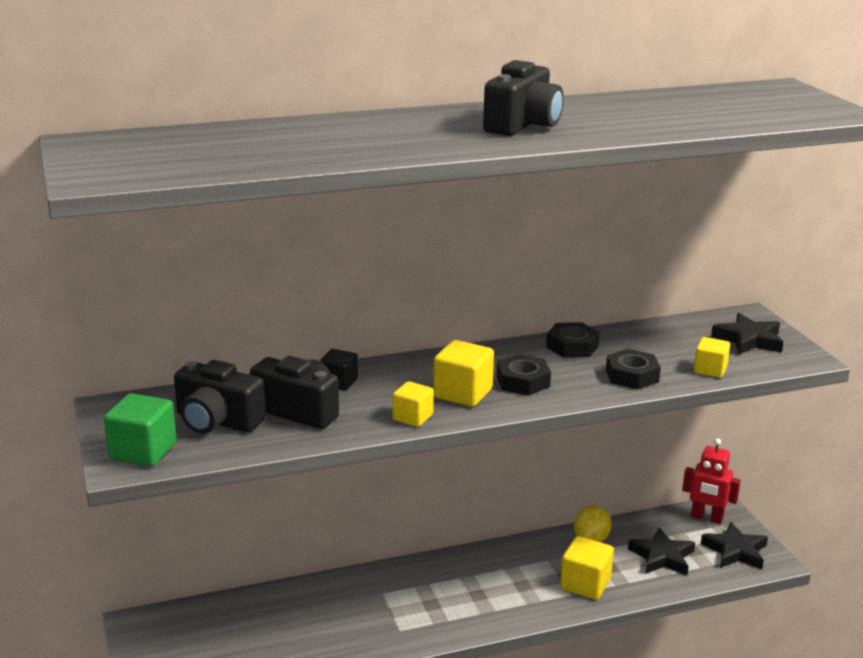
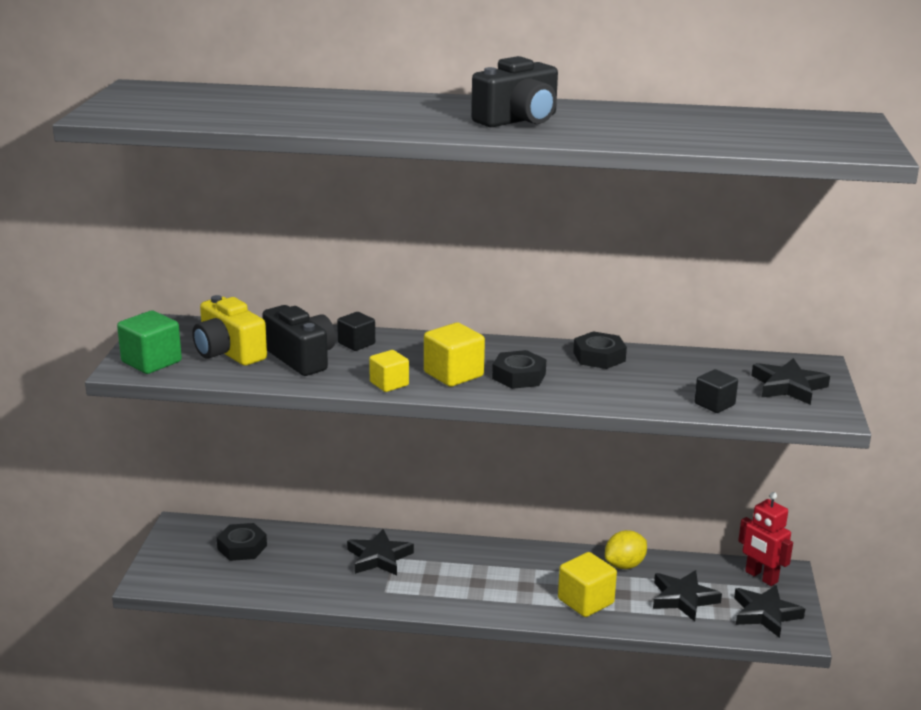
camera: 25 degrees right, 0 degrees up
(217, 421) = (228, 352): black camera -> yellow camera
(367, 597) = (379, 557): none -> black star
(632, 376) = (629, 393): black nut -> black nut (242, 547)
(710, 370) = (714, 404): yellow cube -> black cube

